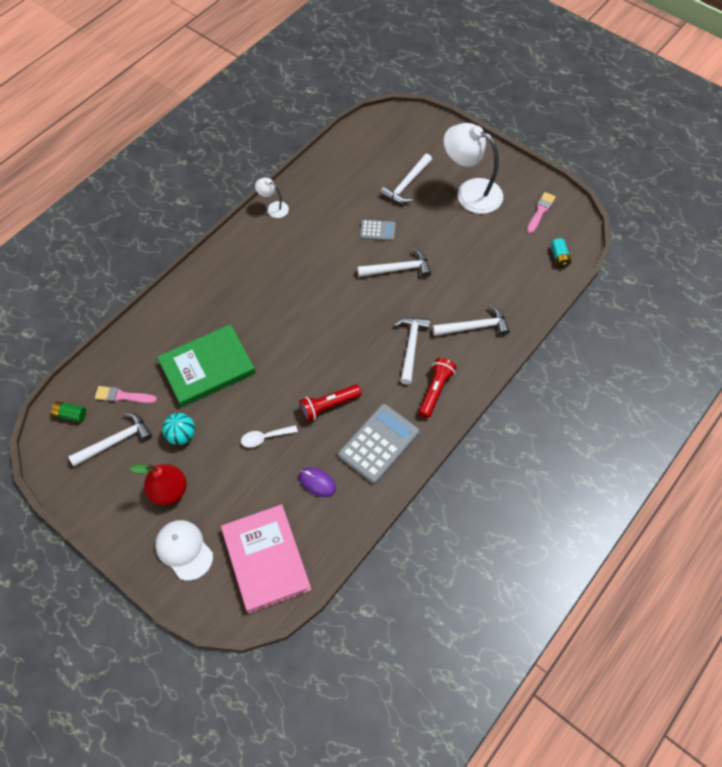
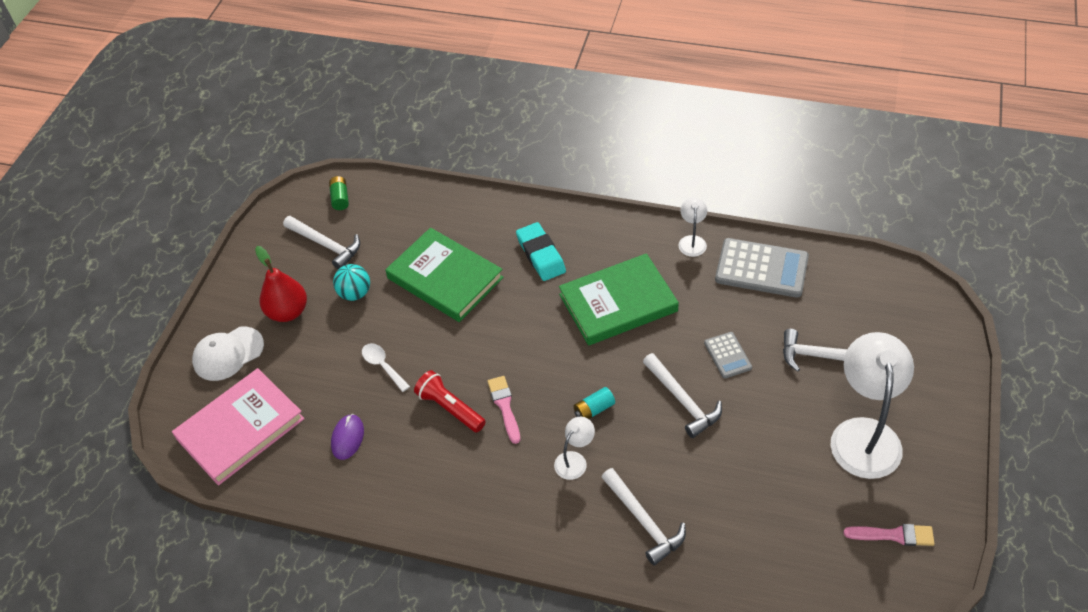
camera: 70 degrees right, 10 degrees down
(122, 396) = (378, 226): pink brush -> pink brush (504, 406)
(184, 550) = (228, 354): white cap -> white cap turned 150 degrees counterclockwise
(226, 299) = (540, 255): none -> turquoise eraser
(299, 271) = (618, 303): none -> green book
(379, 444) = (422, 479): grey calculator -> grey calculator (761, 269)
(411, 346) = (574, 460): white hammer -> white lamp
(435, 391) = (524, 512): red flashlight -> none
(559, 257) = (827, 589): turquoise battery -> turquoise battery (594, 409)

